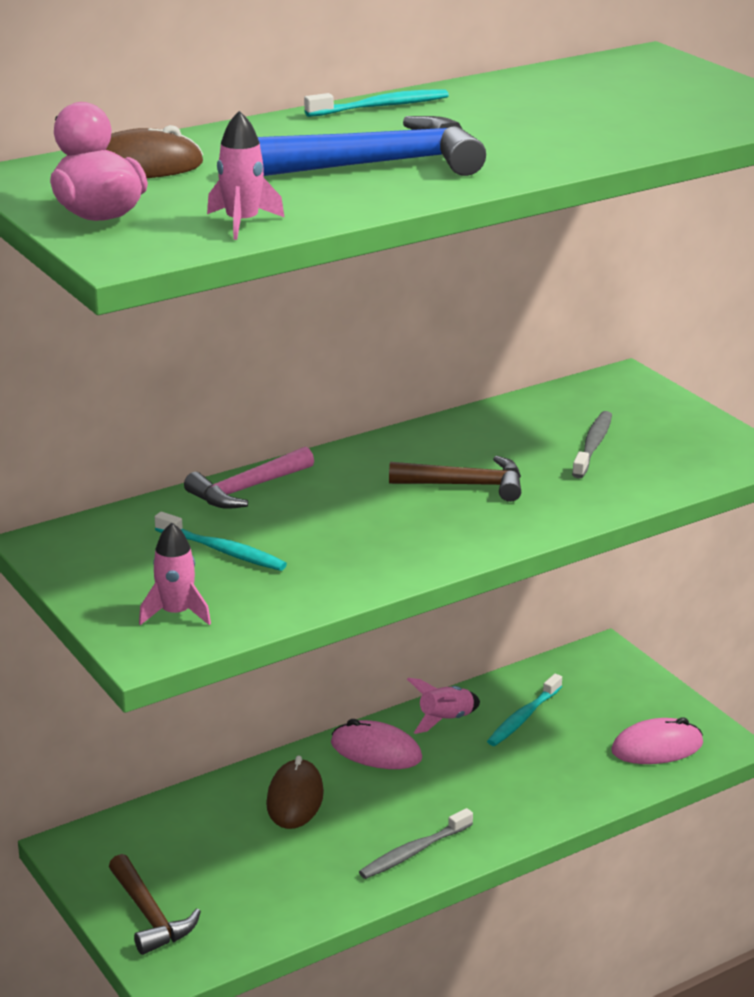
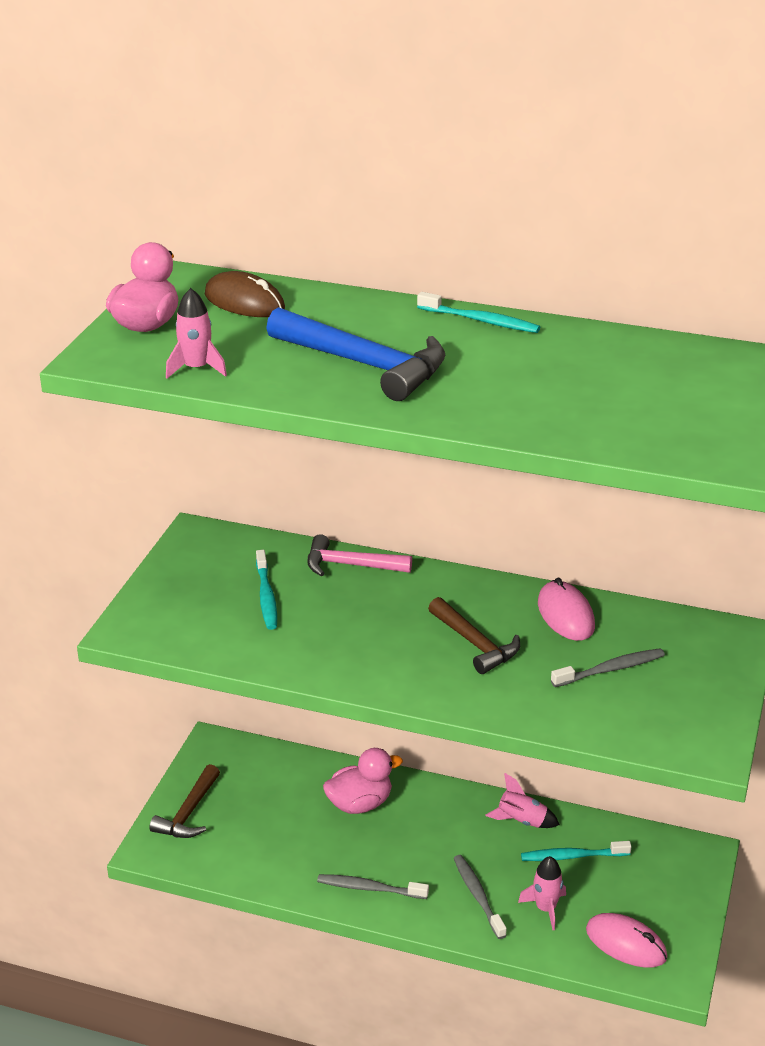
camera: 50 degrees right, 5 degrees up
(176, 613) = (176, 618): pink rocket -> pink rocket (545, 908)
(295, 798) = (360, 804): brown mouse -> pink duck
(376, 751) = (449, 810): pink mouse -> pink mouse (565, 615)
(504, 794) = (478, 896): none -> grey toothbrush

